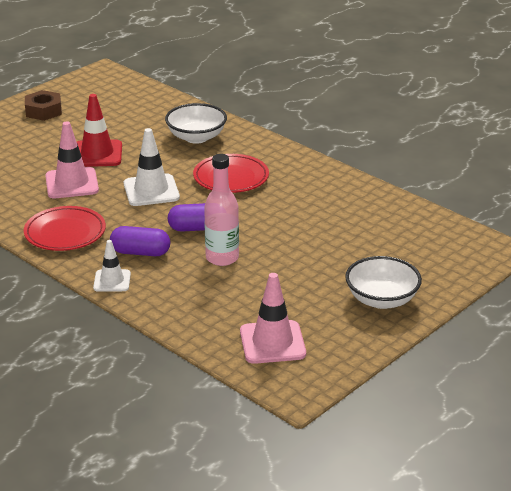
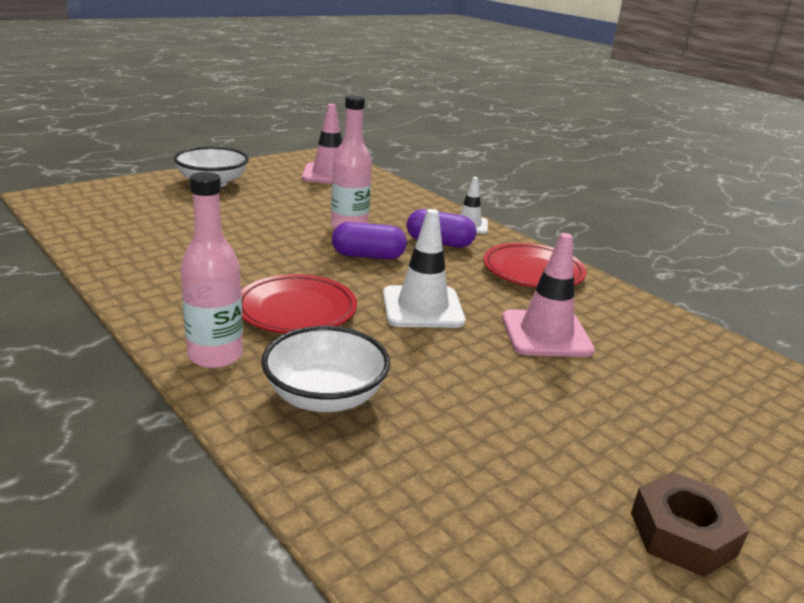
camera: 175 degrees left, 5 degrees down
(97, 154) = (517, 384): red traffic cone -> none
(261, 148) = (215, 355): none -> pink bottle

